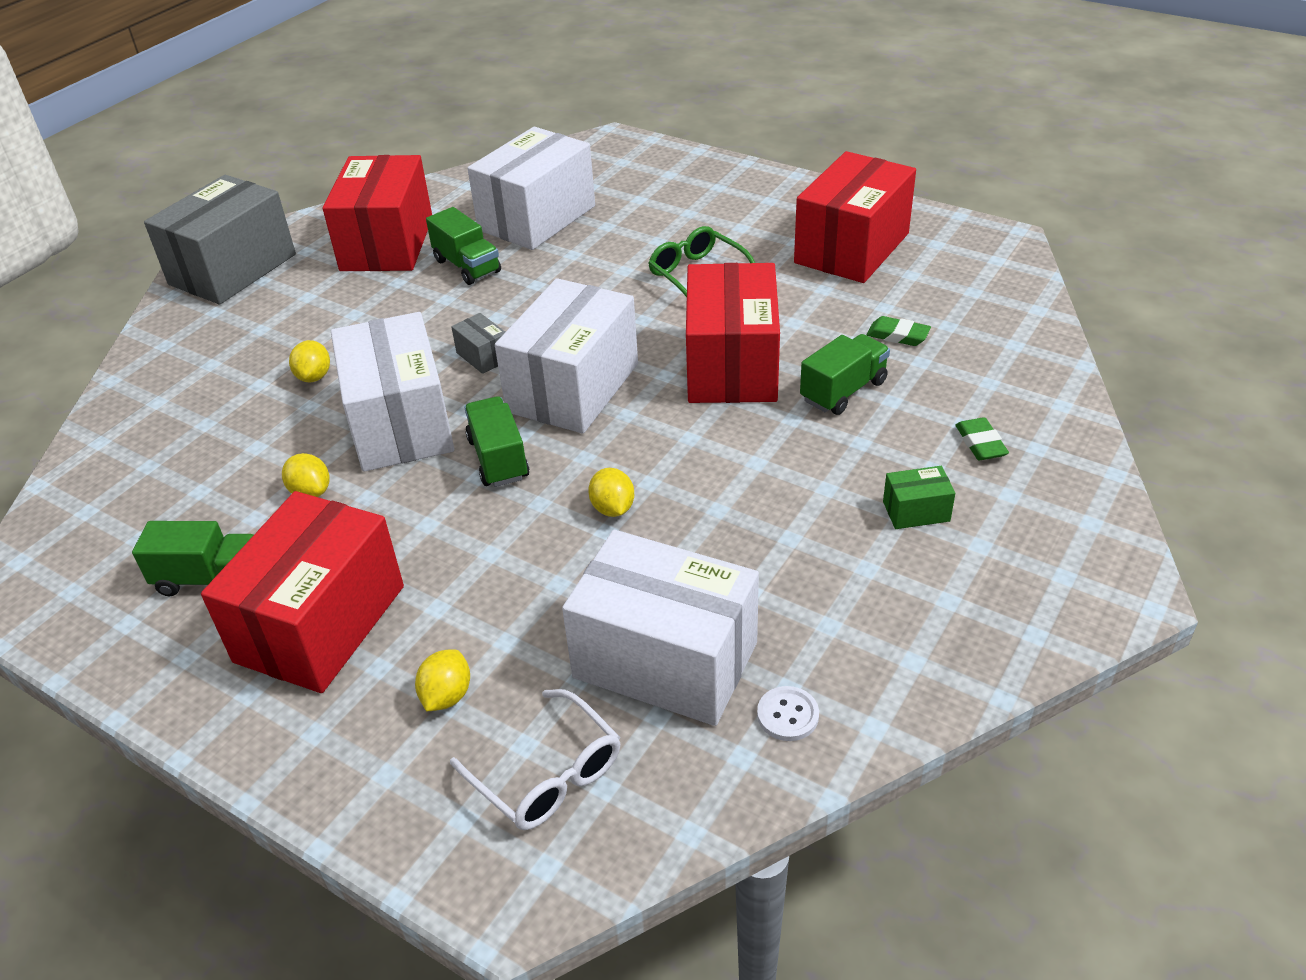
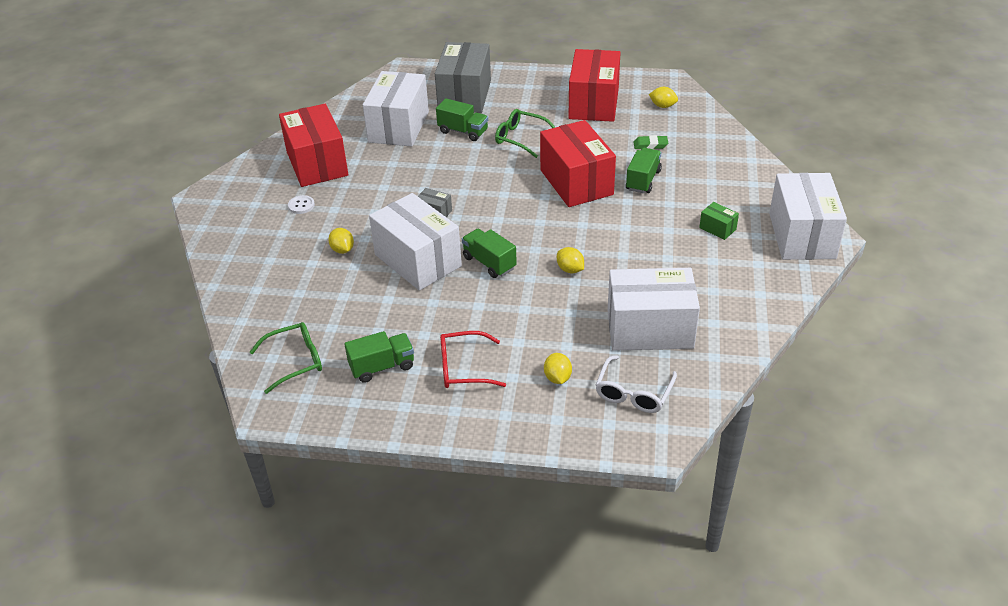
camera: 25 degrees left, 0 degrees up
(110, 527) = (296, 361): none -> green glasses
(233, 269) = (228, 203): grey box -> grey box (464, 95)
(311, 492) = (398, 309): yellow lemon -> yellow lemon (662, 106)
(320, 623) = (463, 368): red box -> red glasses
(467, 266) = (380, 165): green truck -> green truck (463, 131)
(548, 774) = (633, 393): white glasses -> white glasses turned 90 degrees clockwise
(573, 388) = (500, 216): white box -> white box (802, 235)
(787, 715) = (722, 333): white button -> white button (301, 205)
(916, 511) = (717, 228): green box -> green box turned 75 degrees clockwise
(980, 443) = (726, 188): green eraser -> none

